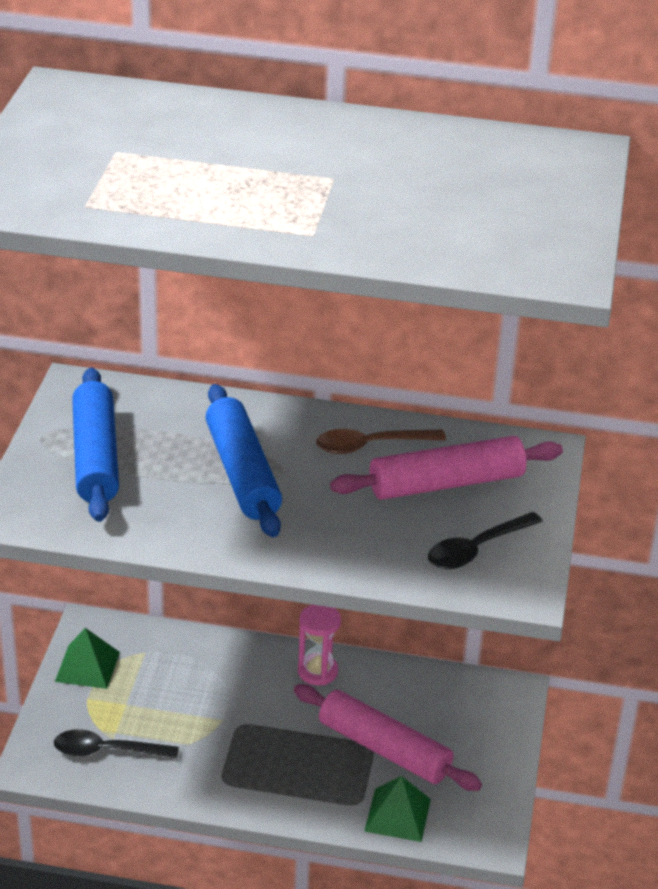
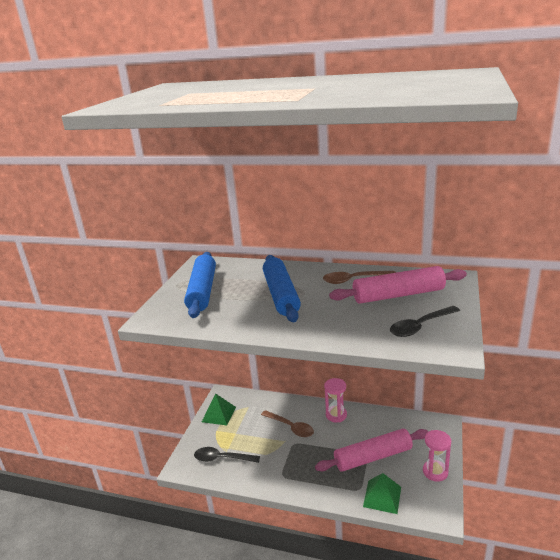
camera: 10 degrees right, 10 degrees down
(231, 694) = (290, 427): none -> brown spoon
(384, 749) = (373, 457): pink rolling pin -> pink rolling pin turned 60 degrees counterclockwise
(490, 774) = (435, 472): none -> pink hourglass

